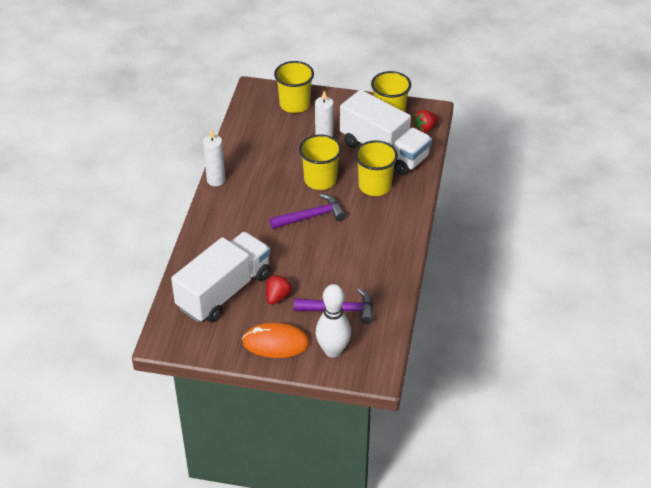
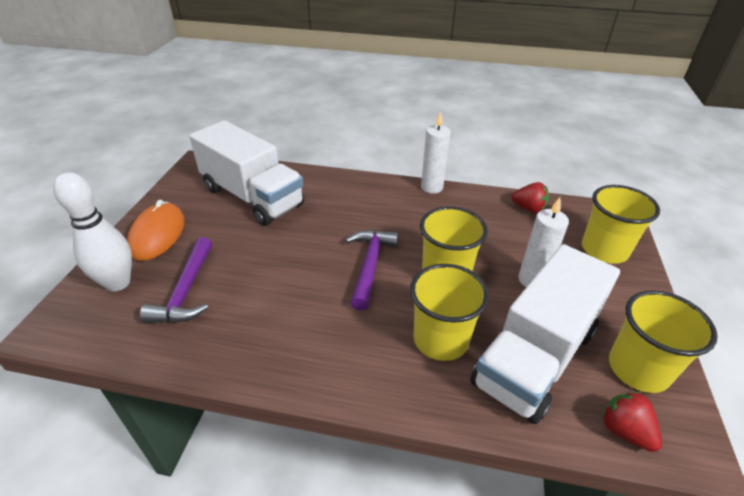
camera: 90 degrees right, 5 degrees down
(277, 297) = (230, 235): red strawberry -> red strawberry (528, 208)
(311, 216) = (370, 265): purple hammer -> purple hammer turned 150 degrees counterclockwise

